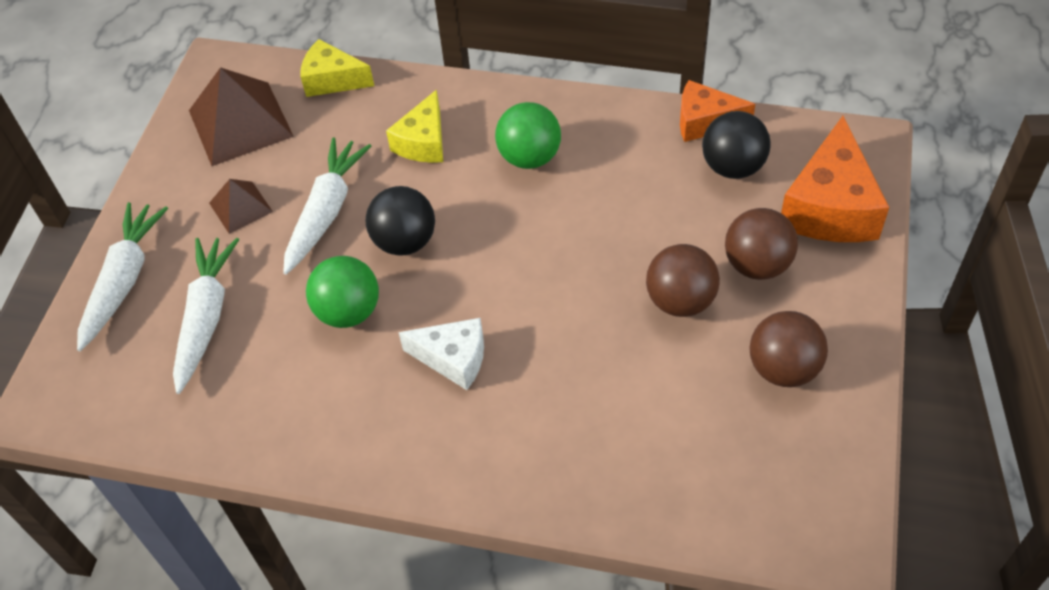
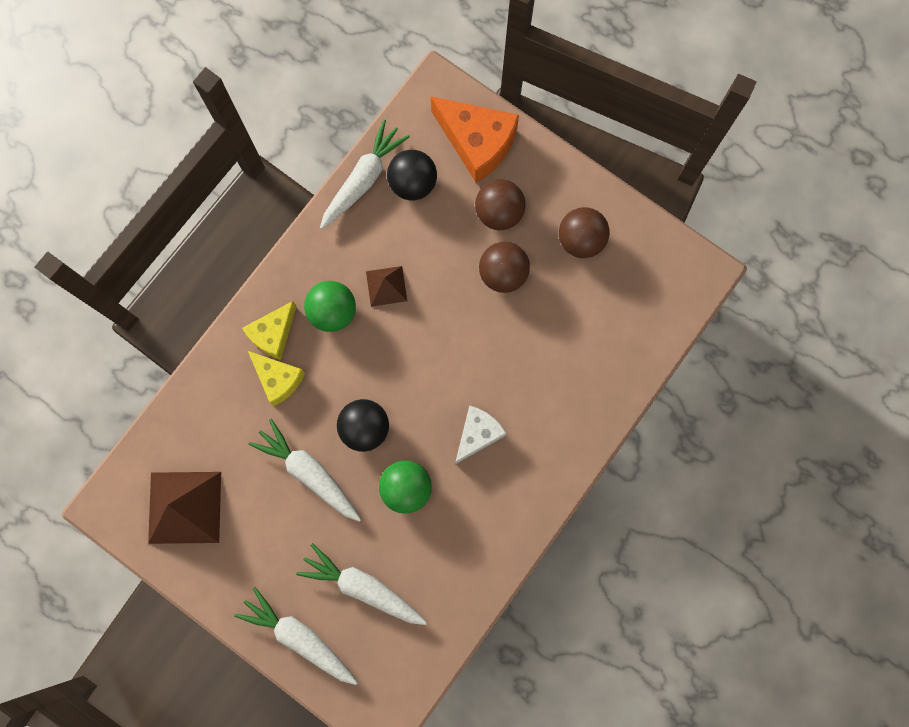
camera: 70 degrees left, 25 degrees up
(240, 207) = (272, 533): brown pyramid -> brown pyramid (386, 286)
(332, 80) = (176, 422): yellow cheese -> yellow cheese (273, 334)
(705, 122) = (363, 179): orange cheese -> white carrot

